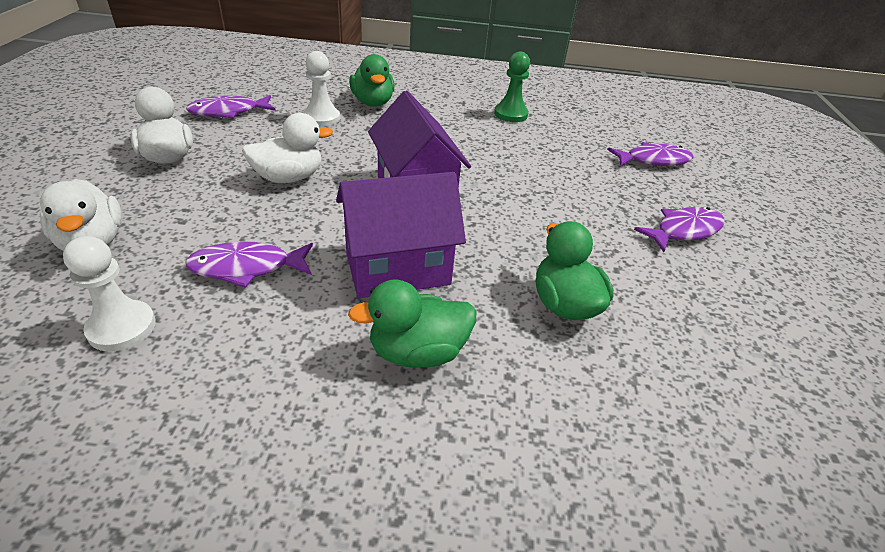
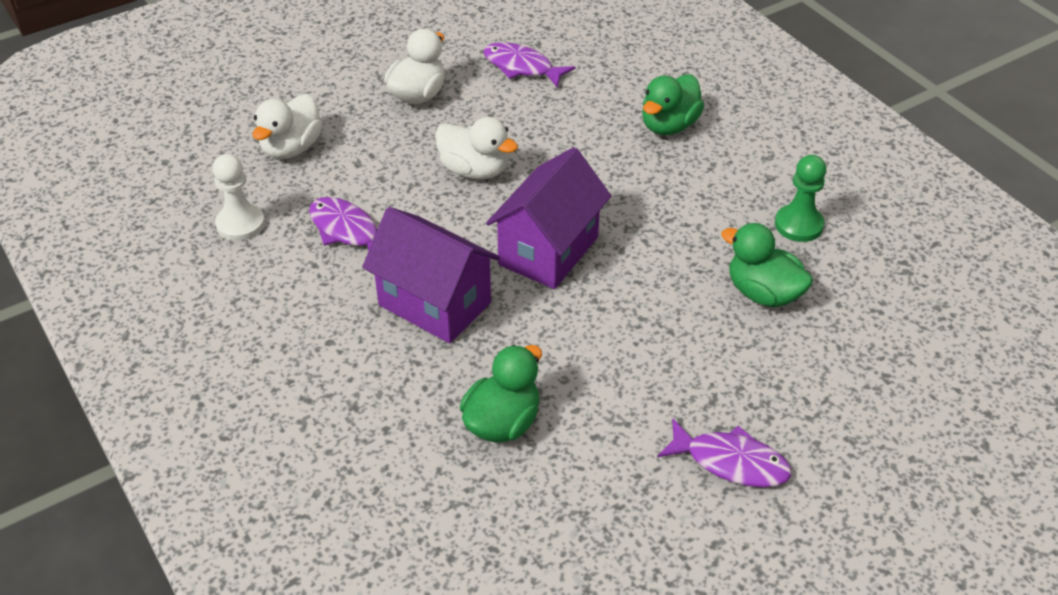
camera: 55 degrees right, 5 degrees up
(321, 118) = (591, 119): white pawn -> none
(417, 352) = (359, 368): green duck -> green duck (763, 293)
(653, 160) = (862, 383): purple fish -> none

